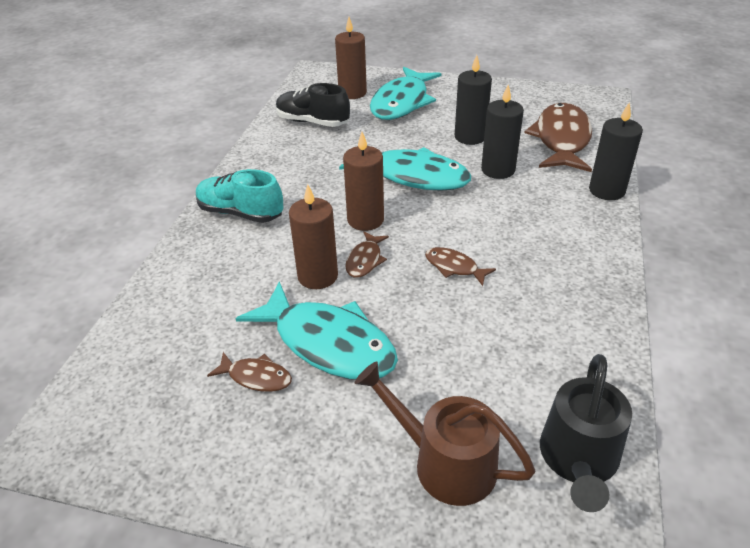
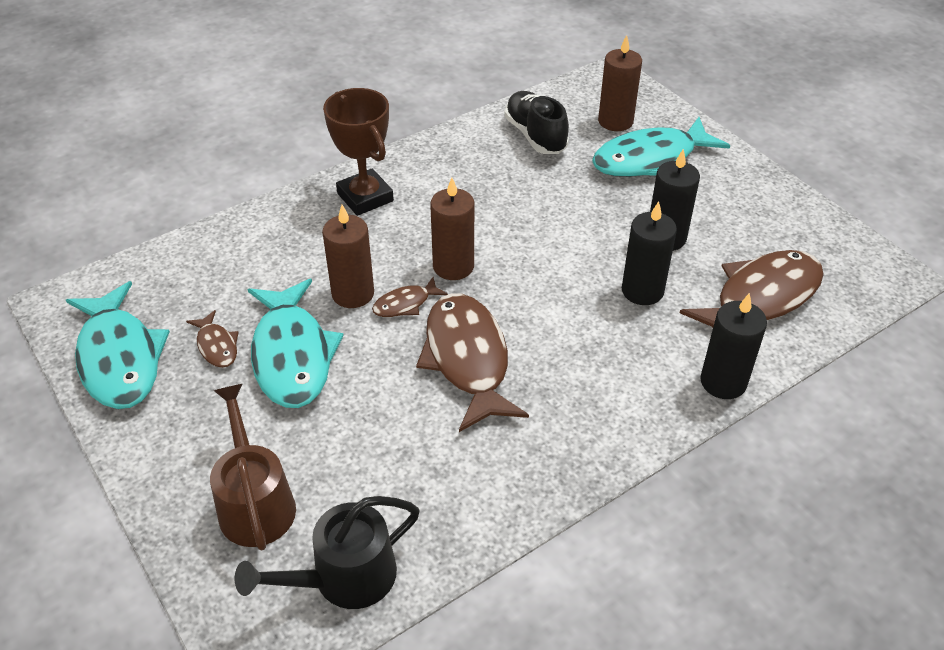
camera: 40 degrees right, 5 degrees up
(240, 213) = (365, 197): turquoise shoe -> brown trophy
(413, 176) = (552, 248): turquoise fish -> turquoise fish (120, 358)
(454, 267) = (467, 359): brown fish -> brown fish, size x2.14

